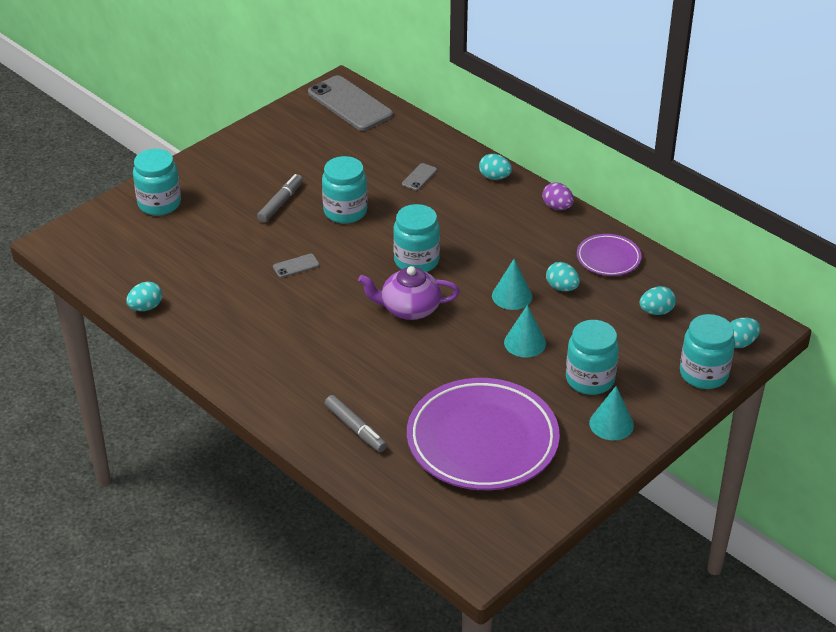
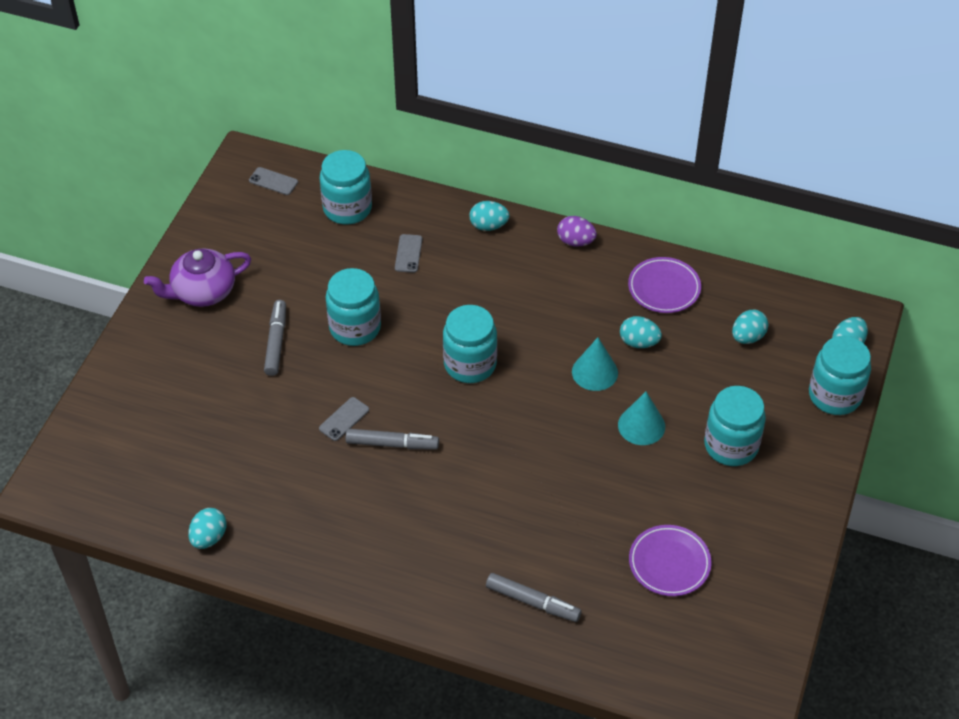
camera: 25 degrees left, 10 degrees up
(159, 204) = (137, 392): turquoise jar -> turquoise jar (347, 208)
(320, 293) = (392, 444): none -> grey marker
(350, 104) = (273, 181): grey phone -> grey phone, size x0.43
(409, 308) = (498, 428): purple teapot -> purple teapot (202, 292)
(482, 441) = (669, 563): purple plate -> purple plate, size x0.48
(611, 424) = (782, 491): turquoise cone -> none

